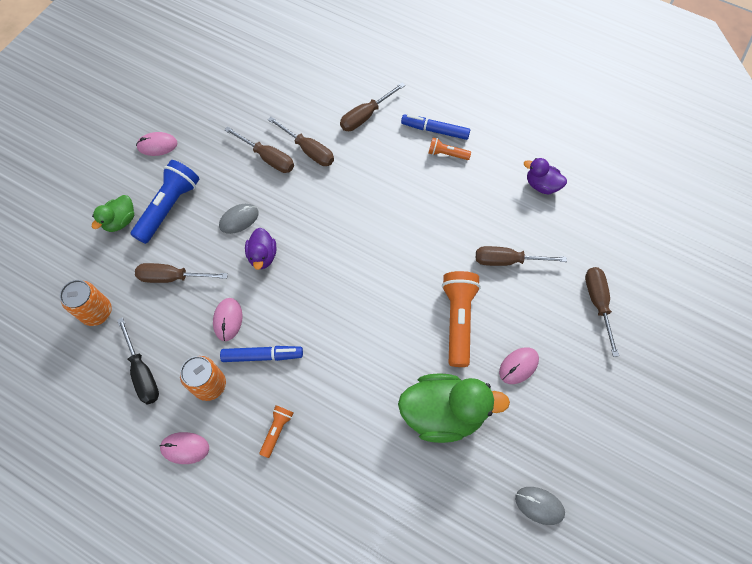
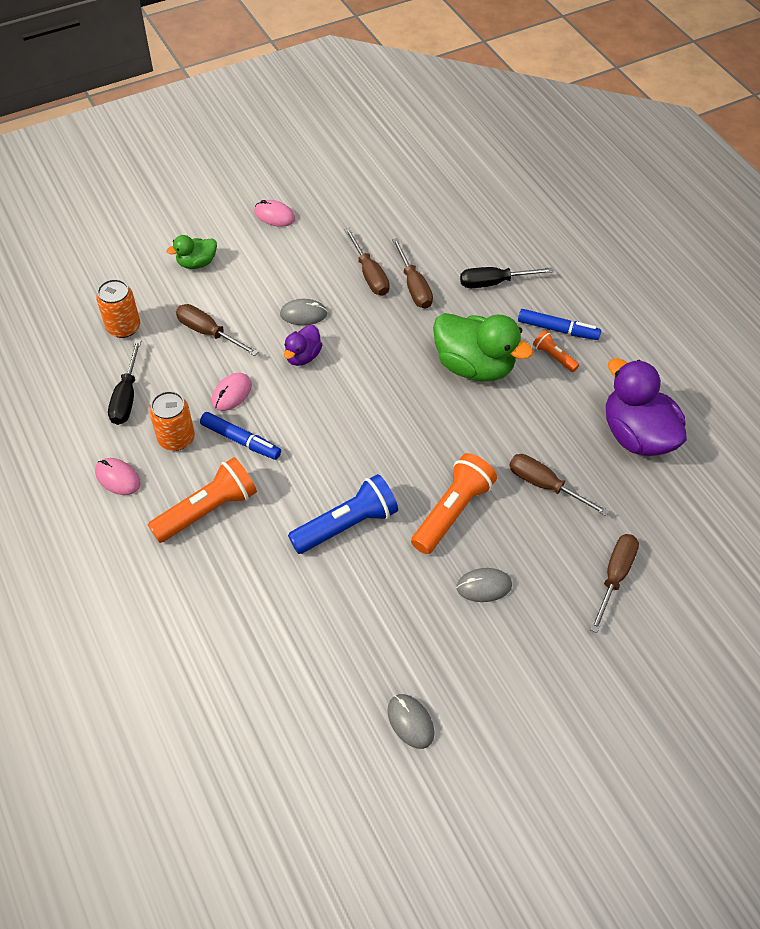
camera: 30 degrees right, 10 degrees down
(169, 207) = (247, 272): blue flashlight -> blue flashlight (346, 524)
(276, 430) = (207, 510): orange flashlight -> orange flashlight, size x1.96
(365, 116) = (494, 283): brown screwdriver -> black screwdriver
(435, 130) = (557, 329): blue marker -> blue marker turned 150 degrees clockwise
(443, 413) = (375, 584): green duck -> green duck (474, 366)
(518, 366) = (484, 586): pink mouse -> grey mouse
(541, 185) = (636, 435): purple duck -> purple duck, size x1.92

